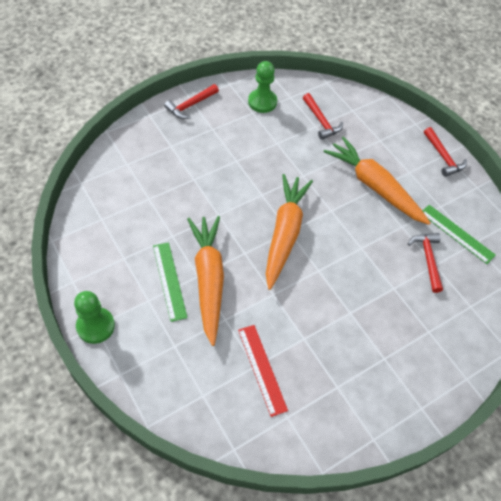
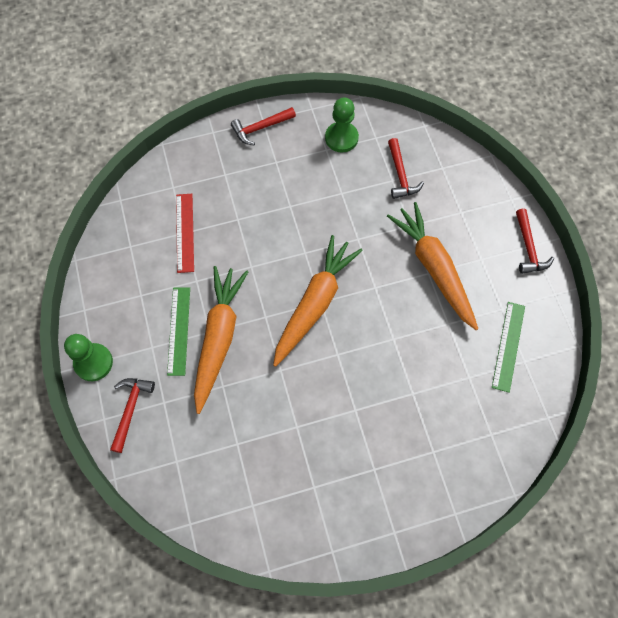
camera: 20 degrees right, 10 degrees up
(262, 369) = (243, 448): red ruler -> red ruler (185, 232)
(427, 259) = (463, 368): red hammer -> red hammer (130, 409)
(457, 234) = (508, 346): green ruler -> green ruler turned 45 degrees clockwise

